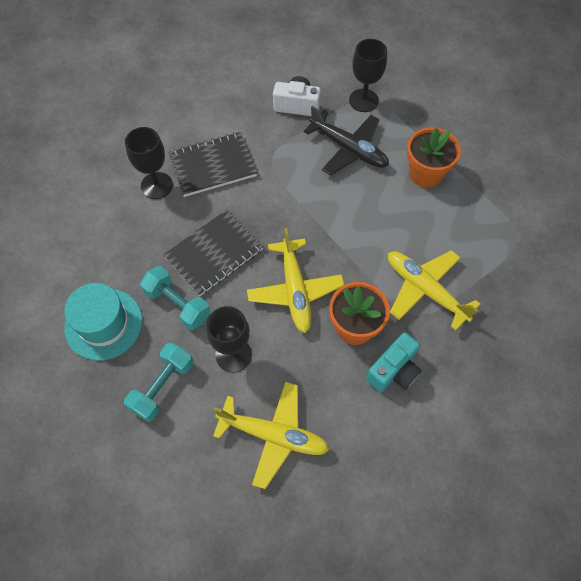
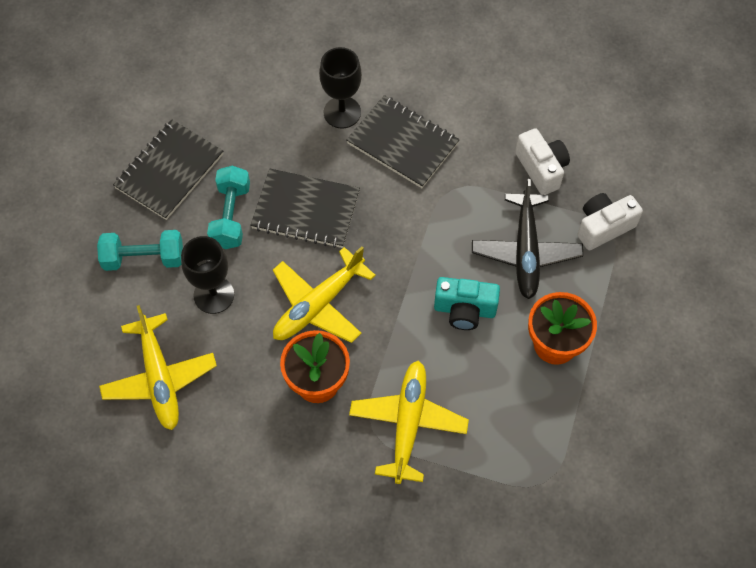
camera: 55 degrees right, 0 degrees up
(103, 324) = (169, 171): turquoise hat -> black notebook
(363, 100) = (603, 227): black goblet -> white camera
(394, 371) = (295, 445): turquoise camera -> turquoise camera (464, 310)

